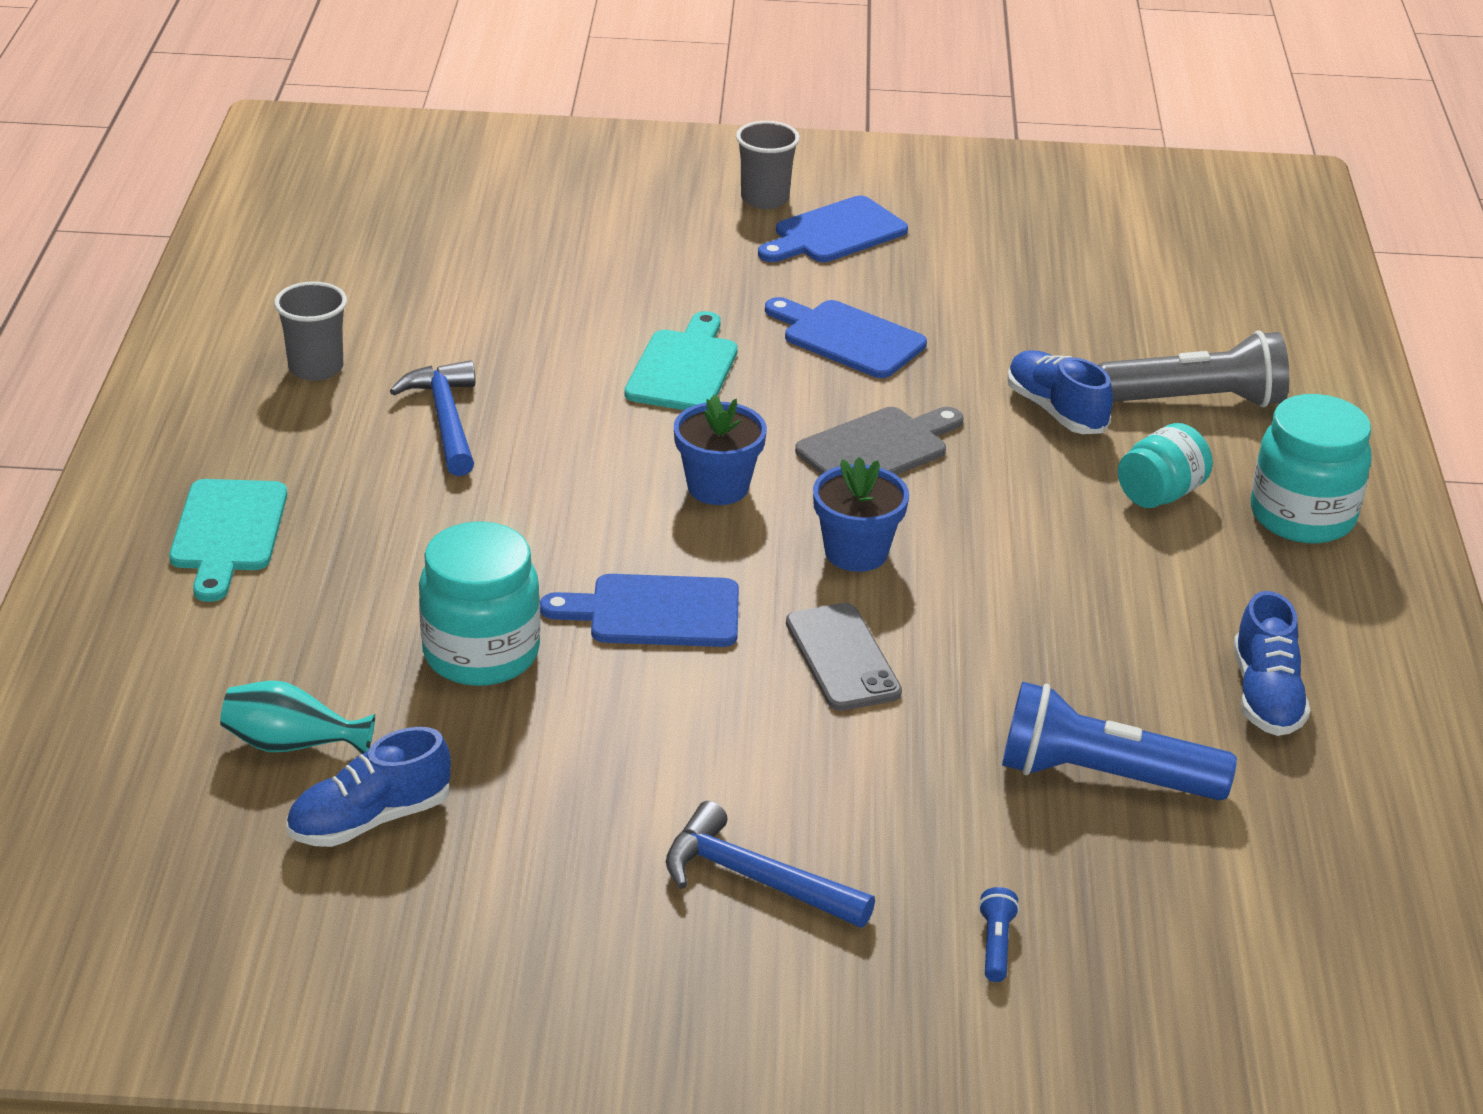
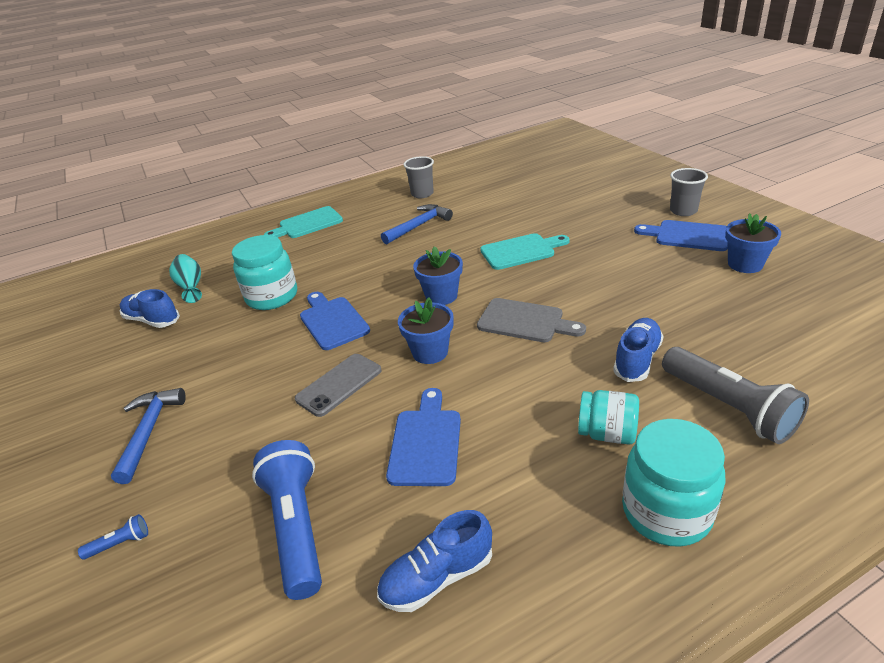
camera: 65 degrees right, 0 degrees up
(848, 338) = (605, 275): blue cutting board -> blue cutting board (425, 442)
(956, 239) = (745, 264): none -> blue flower pot

